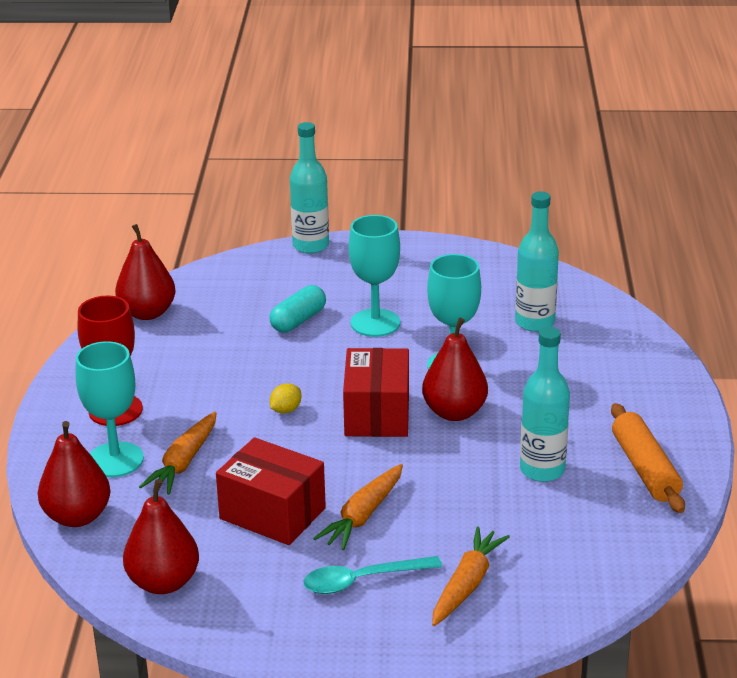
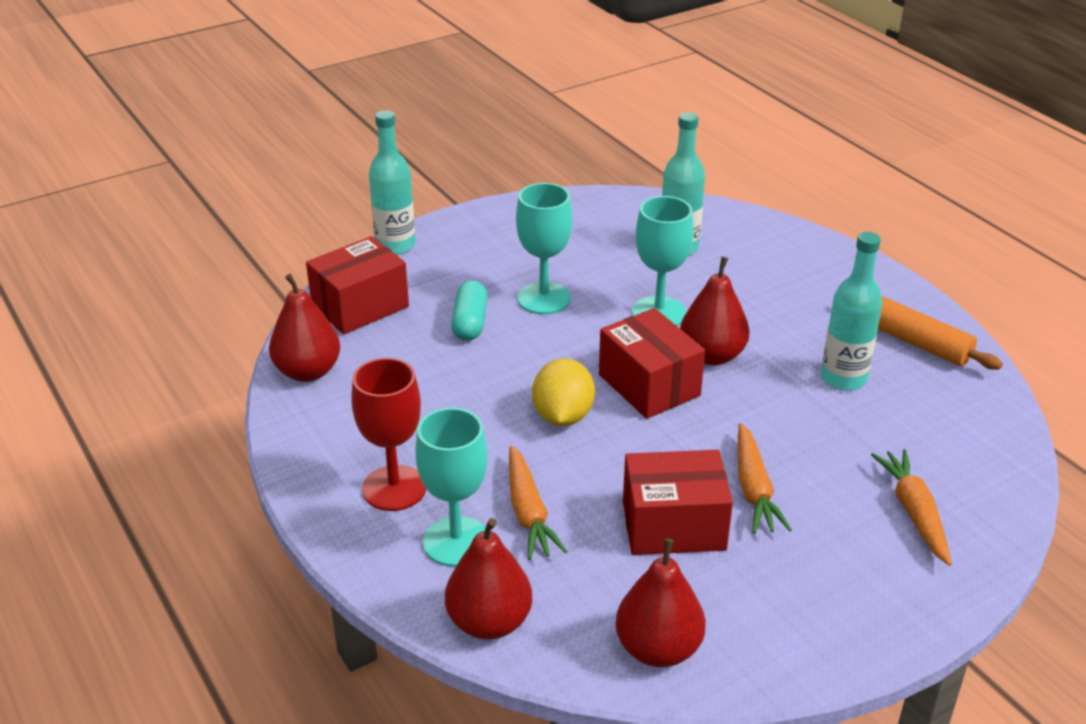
camera: 35 degrees left, 5 degrees up
(234, 281) = (360, 306): none -> red box
(286, 410) = (563, 416): yellow lemon -> yellow lemon, size x1.92
(362, 580) = (828, 552): turquoise spoon -> none

